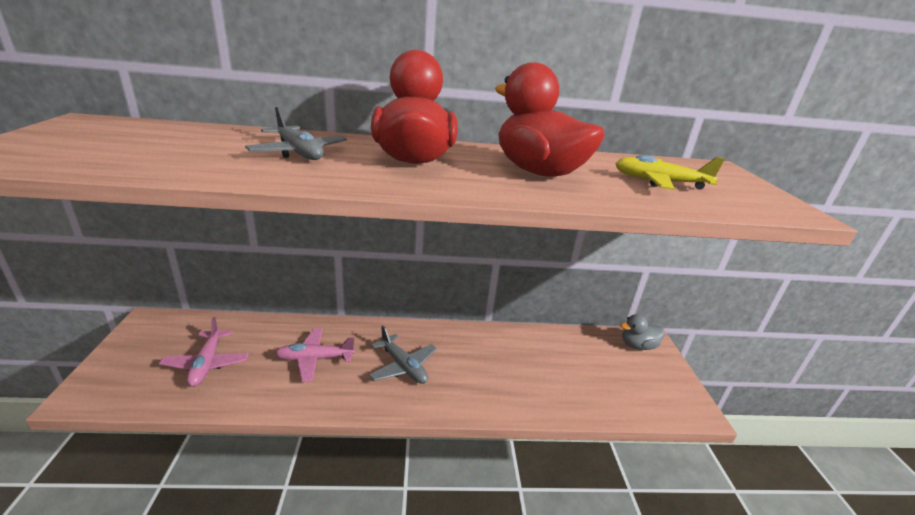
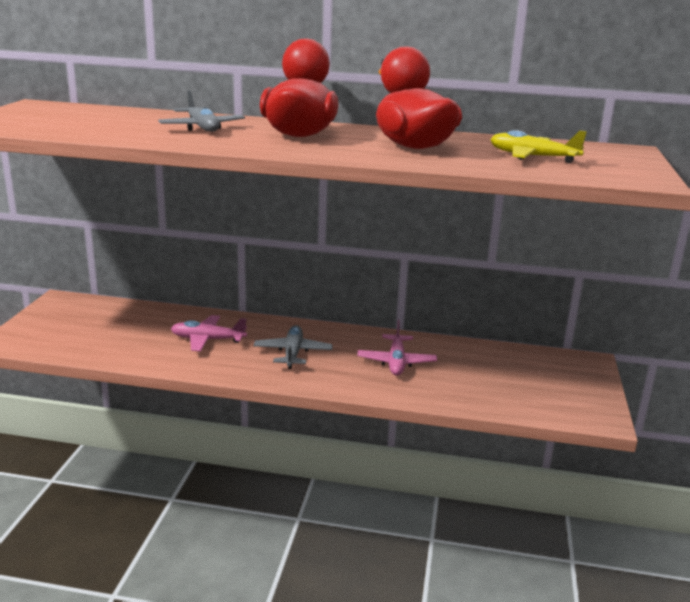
camera: 15 degrees right, 5 degrees down
(207, 364) = (109, 333): pink plane -> pink plane (396, 362)
(403, 366) = (292, 353): grey plane -> grey plane turned 150 degrees counterclockwise
(637, 345) = (568, 364): grey duck -> none

